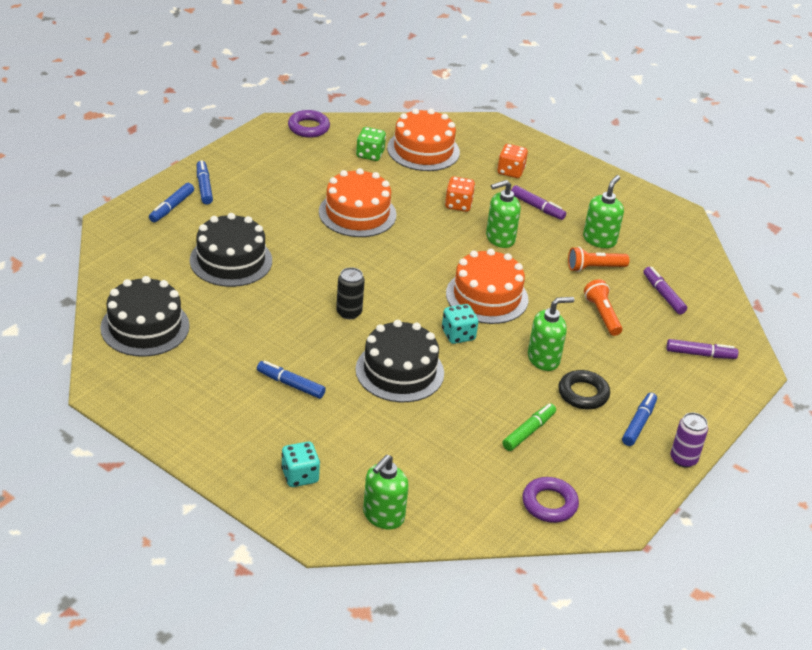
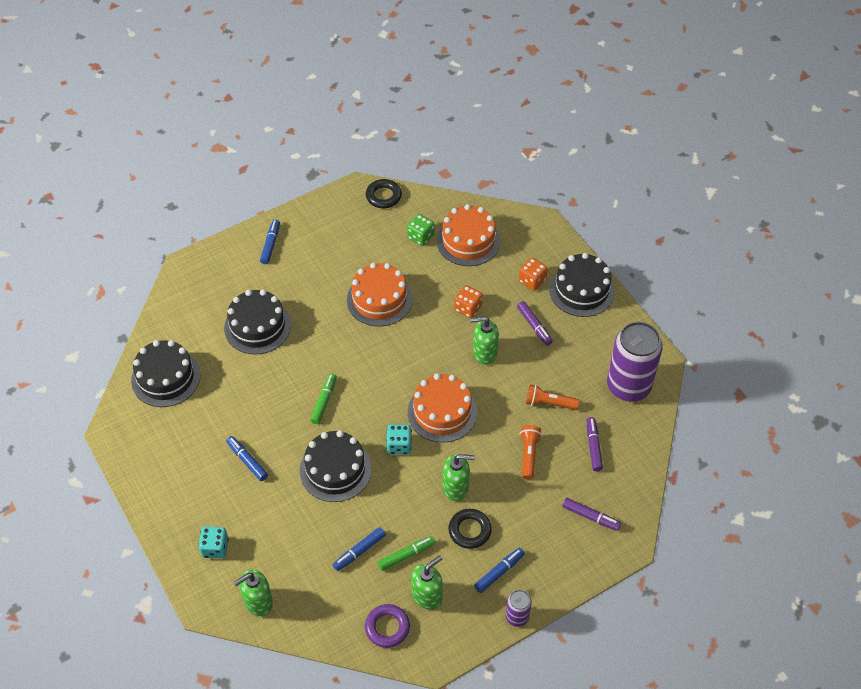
camera: 25 degrees right, 15 degrees up
(171, 207) = (236, 261): blue marker -> blue marker (359, 551)
(308, 127) = (383, 196): purple ring -> black ring
(349, 312) = (324, 401): black can -> green marker
(566, 171) = (581, 290): none -> black cake
(599, 240) = (570, 374): green soap dispenser -> green soap dispenser (427, 595)
(664, 239) = (628, 386): none -> purple can

